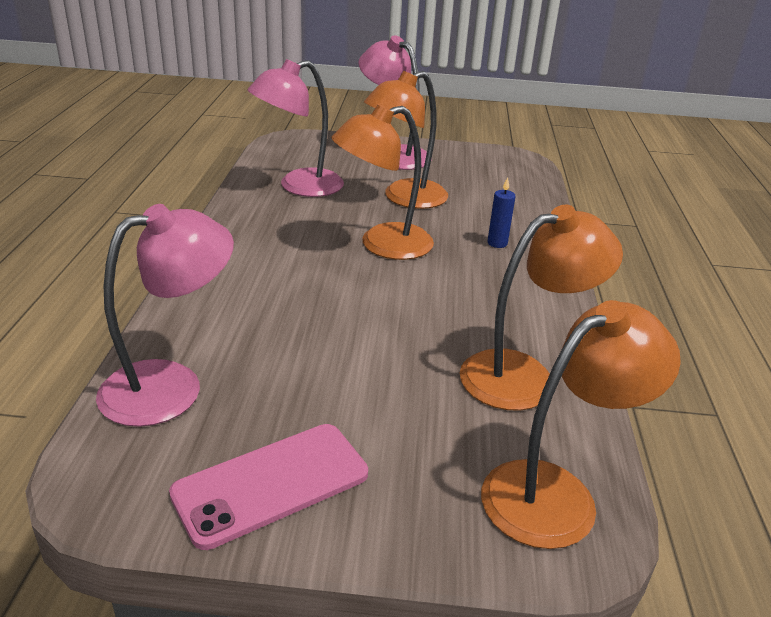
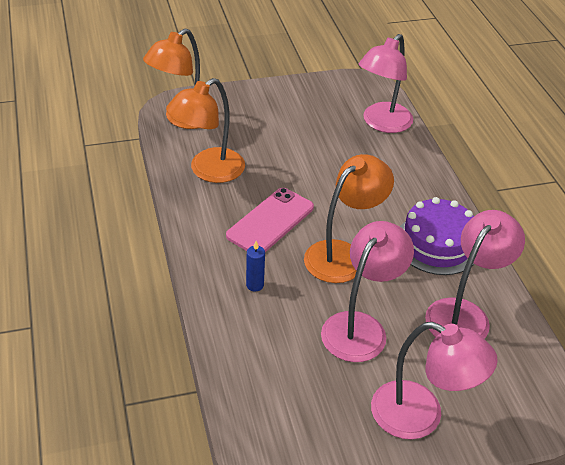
camera: 160 degrees right, 10 degrees up
(266, 231) = (437, 244): none -> purple cake
(271, 484) = (303, 98): pink phone -> pink phone (270, 221)
(405, 198) = (361, 327): orange lamp -> pink lamp

